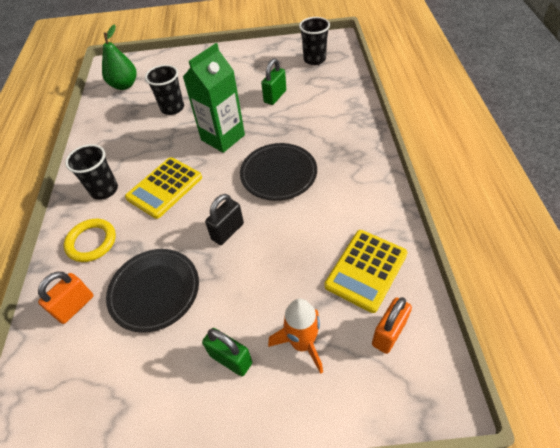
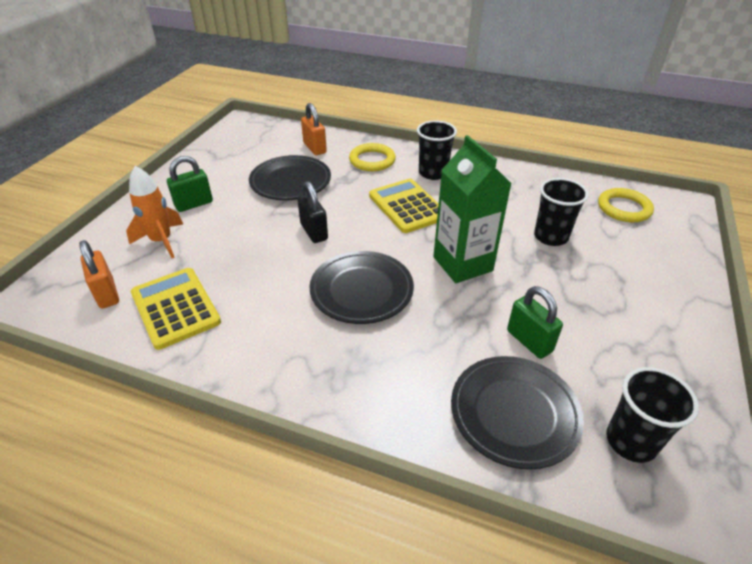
camera: 110 degrees right, 10 degrees down
(124, 85) = (624, 208): green pear -> yellow ring
(326, 91) = (514, 413): none -> black plate

